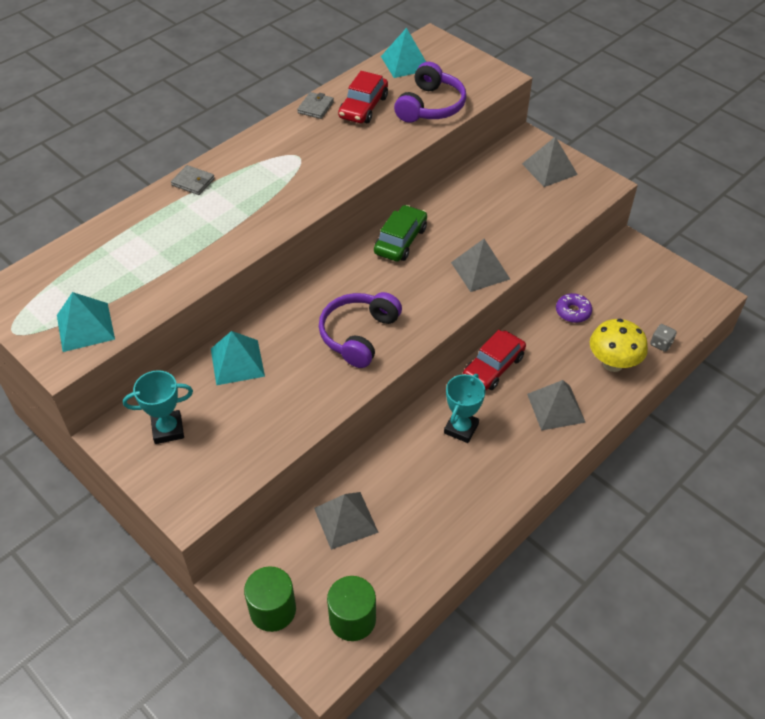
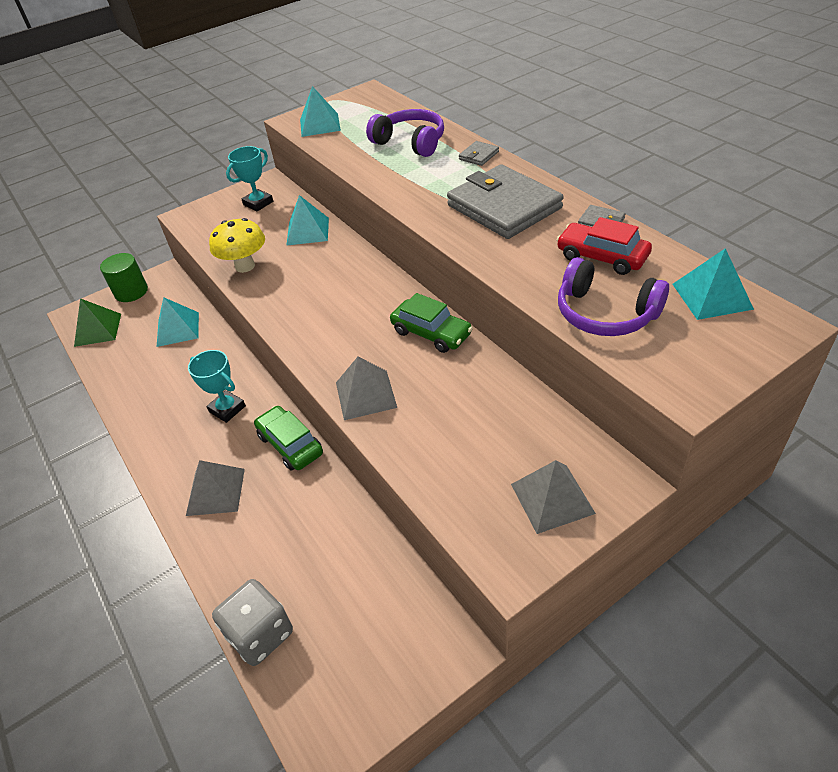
camera: 105 degrees right, 5 degrees down
(168, 429) = (258, 203): turquoise trophy -> turquoise trophy turned 45 degrees clockwise
(290, 160) = (504, 207): none -> grey wallet
(345, 520) = (178, 329): grey pyramid -> turquoise pyramid
(352, 619) = (98, 330): green cylinder -> green pyramid
(359, 335) = (308, 298): purple headphones -> purple headphones (410, 142)
(493, 367) = (290, 444): red car -> green car
(573, 312) = (345, 539): purple donut -> none
(612, 363) = (251, 564): yellow mushroom -> yellow mushroom (245, 266)
(661, 344) = (260, 634): grey dice -> grey dice, size x2.07

